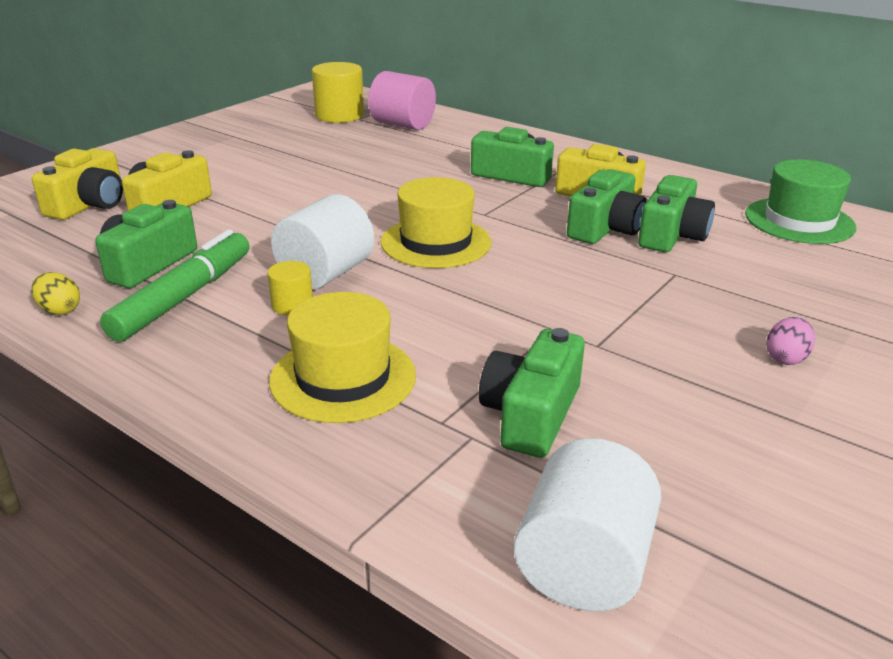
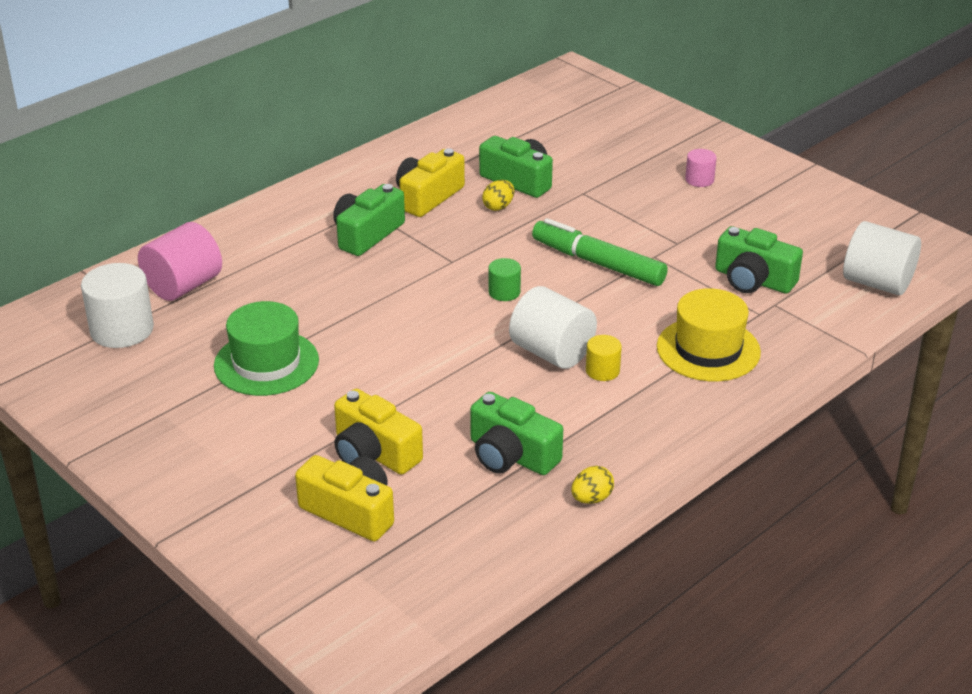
camera: 80 degrees left, 5 degrees up
(184, 297) = (579, 428): green marker -> green marker (598, 263)
(339, 115) = (122, 329): yellow cylinder -> white cylinder
(436, 242) = (504, 292): yellow hat -> green cylinder
(605, 228) = (498, 207): green camera -> yellow egg
(786, 358) = (699, 179): pink egg -> pink cylinder
(799, 221) = (507, 122): green hat -> green hat (266, 363)

